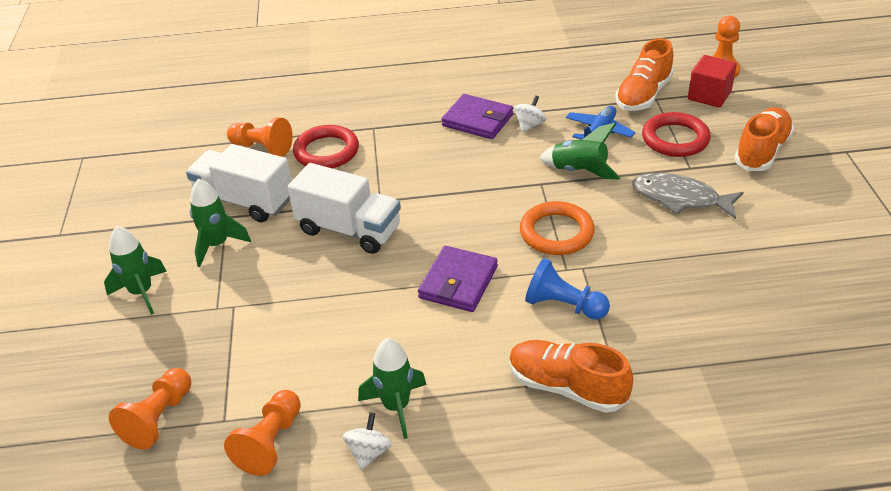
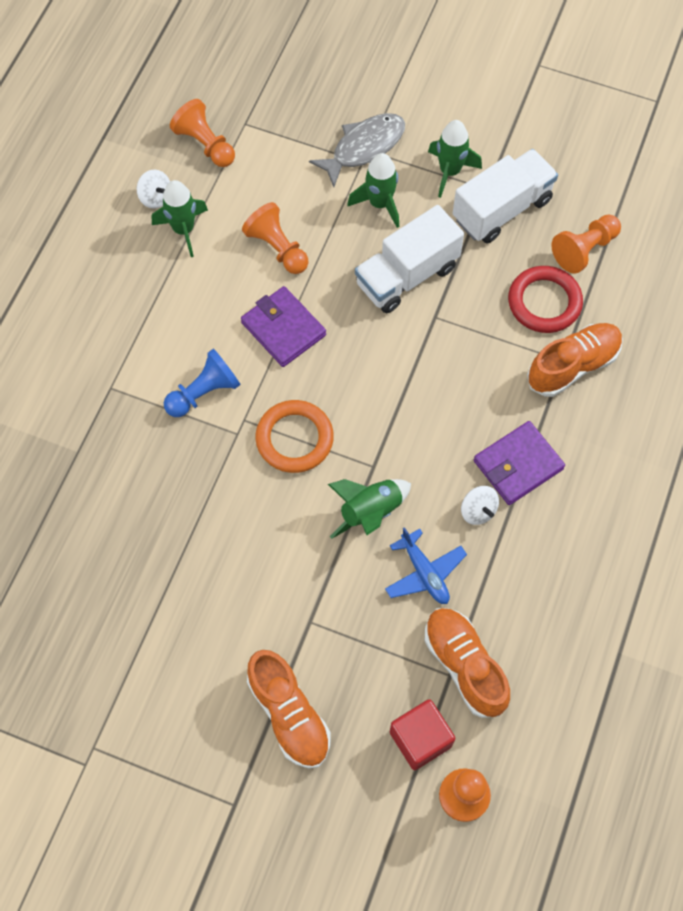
camera: 115 degrees right, 25 degrees up
(141, 292) = (420, 105): green rocket -> green rocket (379, 204)
(159, 418) = (273, 87): orange pawn -> orange pawn (277, 248)
(566, 387) = (123, 347): orange shoe -> orange shoe (573, 366)
(675, 139) = (364, 641): red ring -> none
(680, 198) = (271, 578): grey fish -> grey fish (364, 148)

